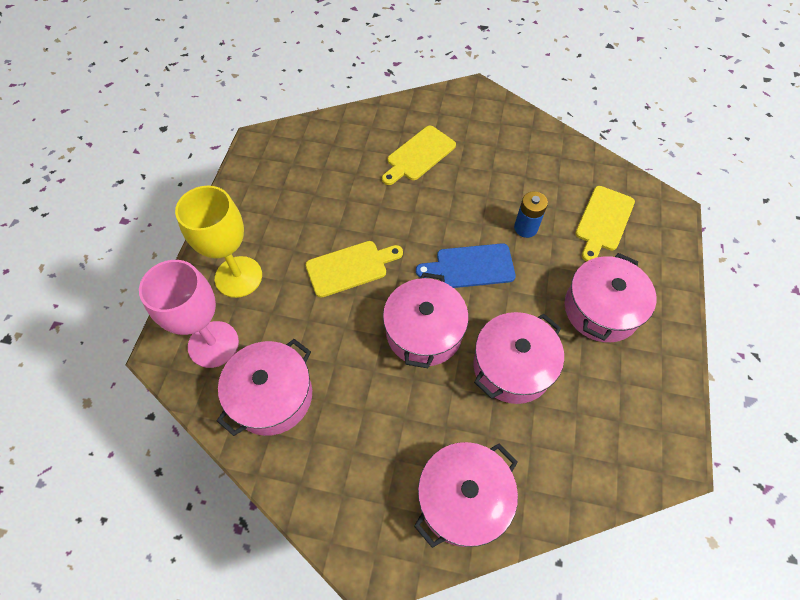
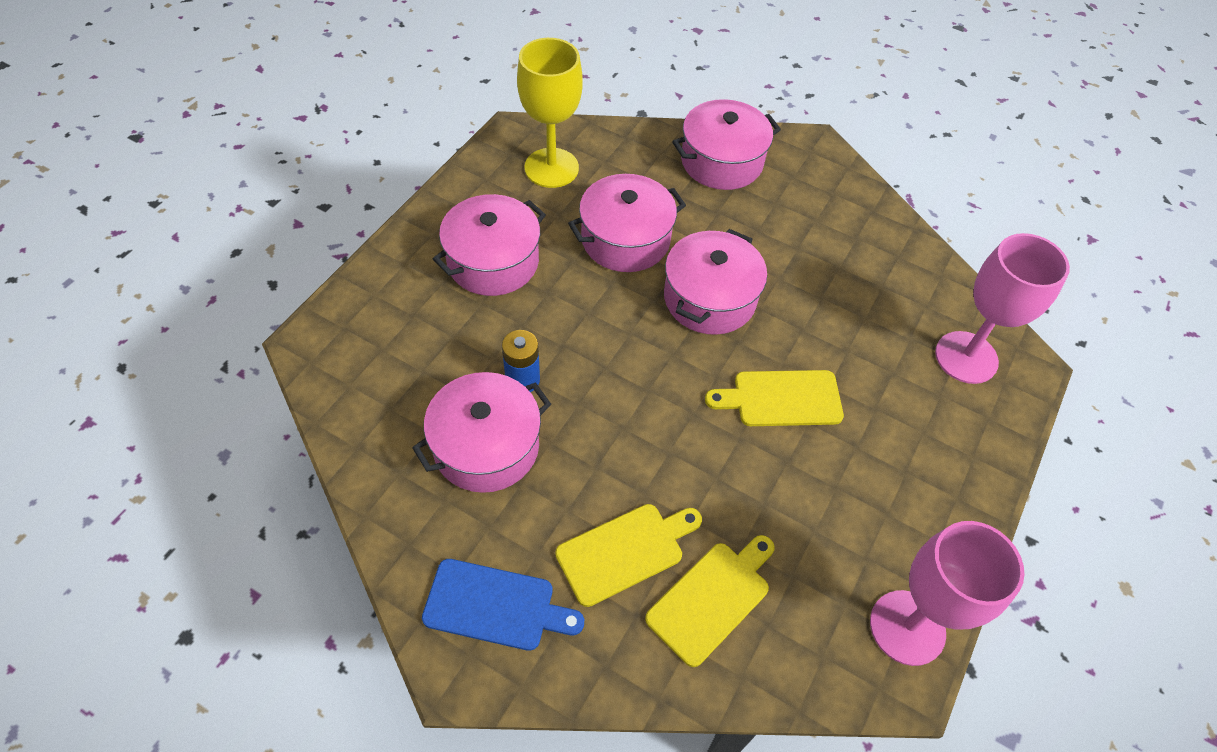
camera: 165 degrees left, 5 degrees down
(238, 277) = (936, 432): yellow goblet -> yellow goblet (551, 168)
(257, 162) = (907, 627): none -> pink goblet
(272, 396) = (896, 286): pink pot -> pink pot (486, 446)
(470, 266) = (622, 353): blue cutting board -> blue cutting board (495, 606)
(603, 221) = (412, 357): yellow cutting board -> yellow cutting board (712, 598)

